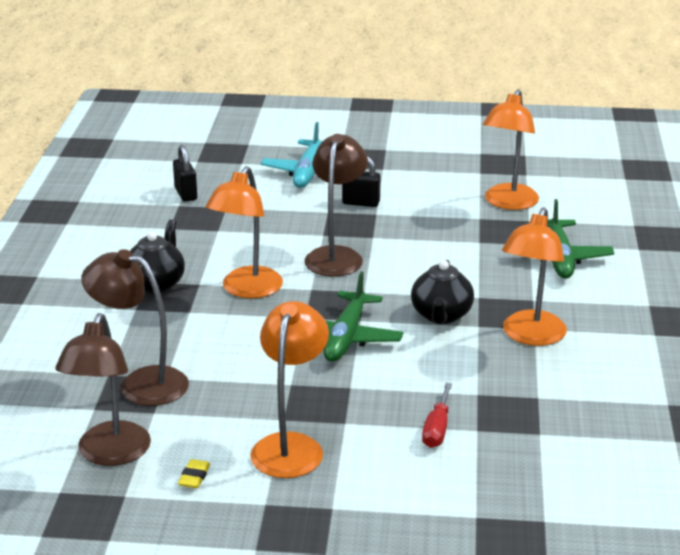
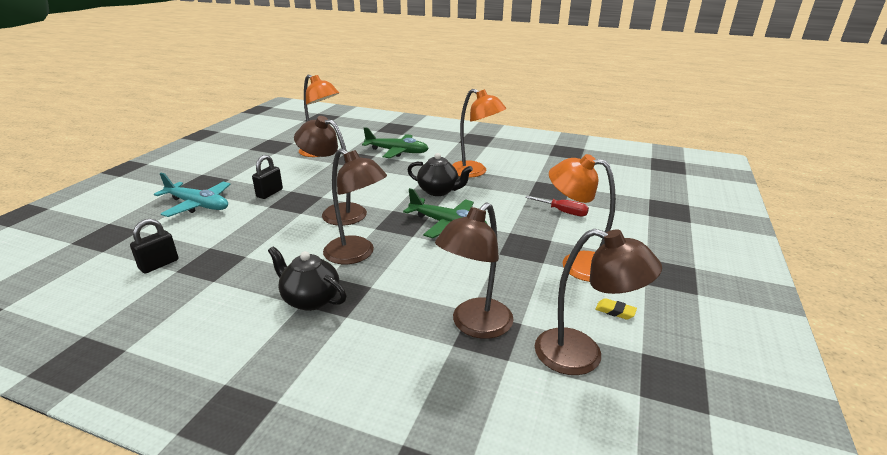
camera: 75 degrees left, 0 degrees up
(186, 194) = (159, 264): black padlock -> black padlock turned 45 degrees counterclockwise
(247, 290) = (356, 254): orange lamp -> brown lamp

